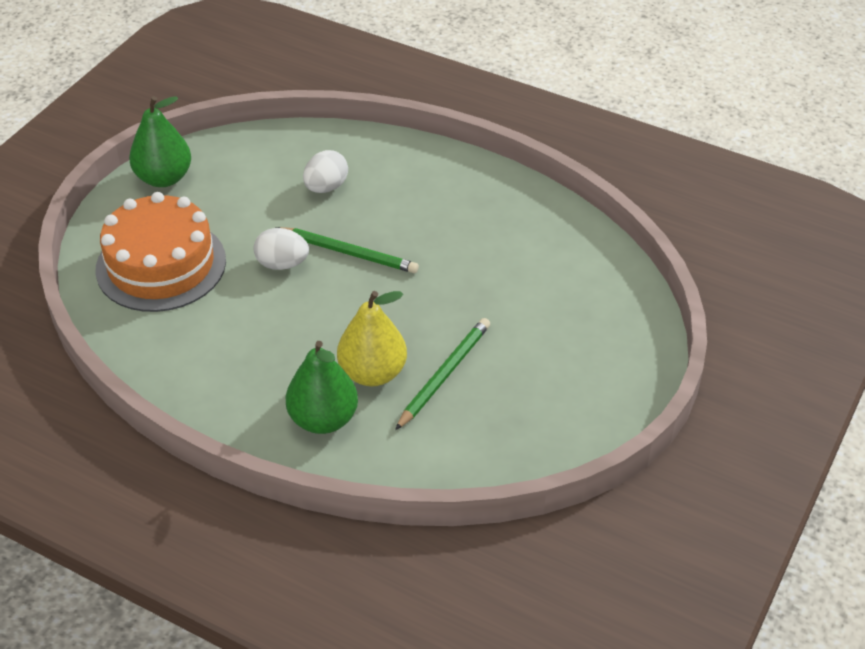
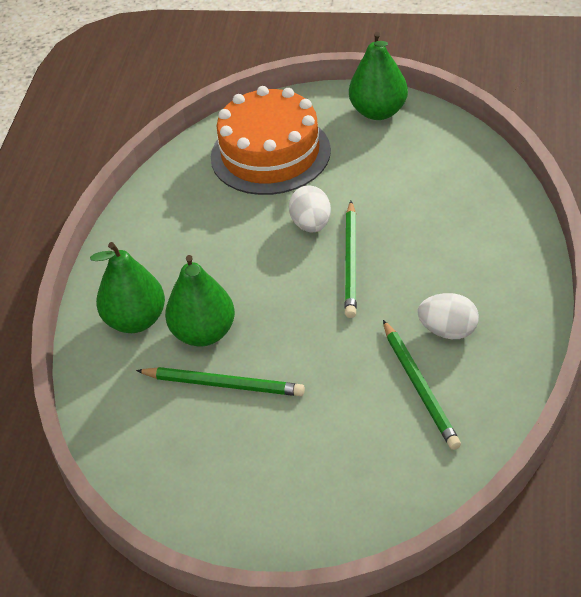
camera: 75 degrees right, 0 degrees up
(326, 187) = (432, 214): white egg -> white egg (448, 331)
(372, 373) = (203, 333): yellow pear -> green pear
(517, 254) = (420, 387): none -> green pencil

